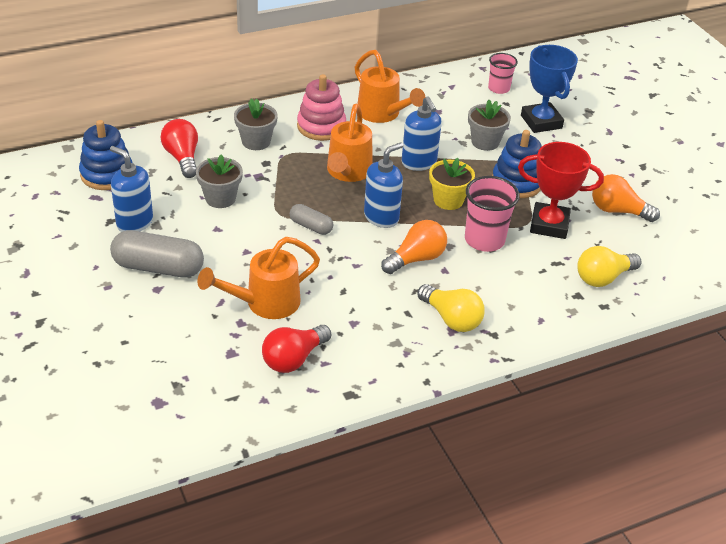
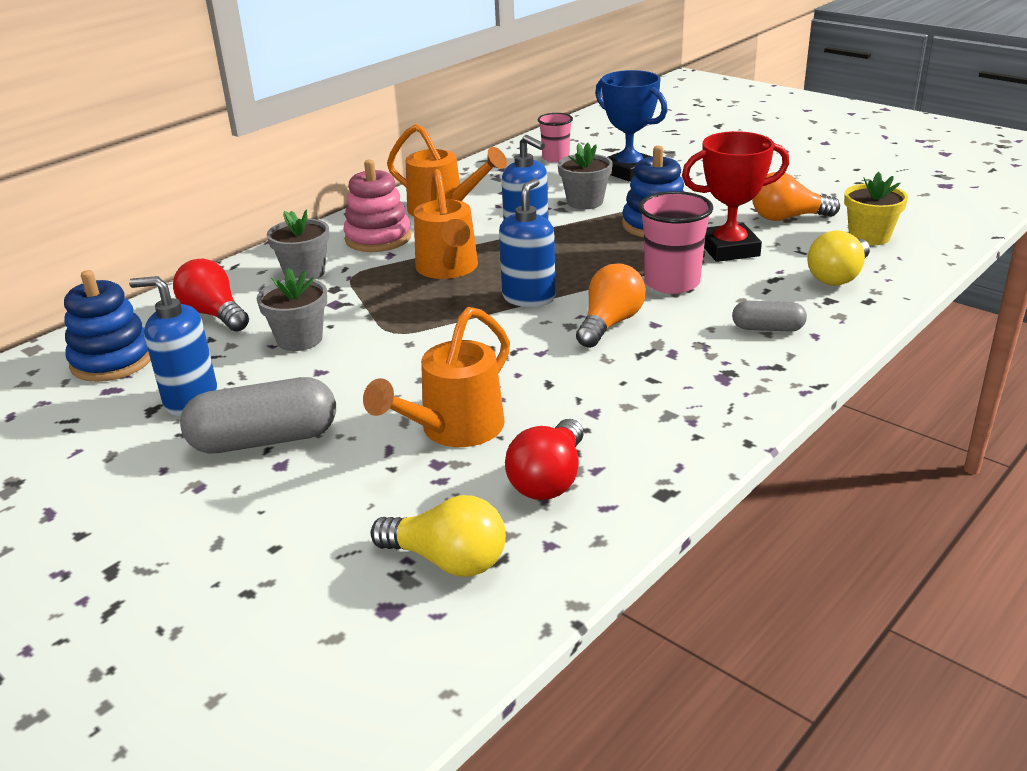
camera: 20 degrees left, 10 degrees down
(311, 226) = (447, 332): grey capsule -> grey capsule (767, 328)
(448, 200) = (593, 260): yellow flower pot -> yellow flower pot (869, 237)
(451, 319) = (711, 368): yellow light bulb -> yellow light bulb (448, 560)

